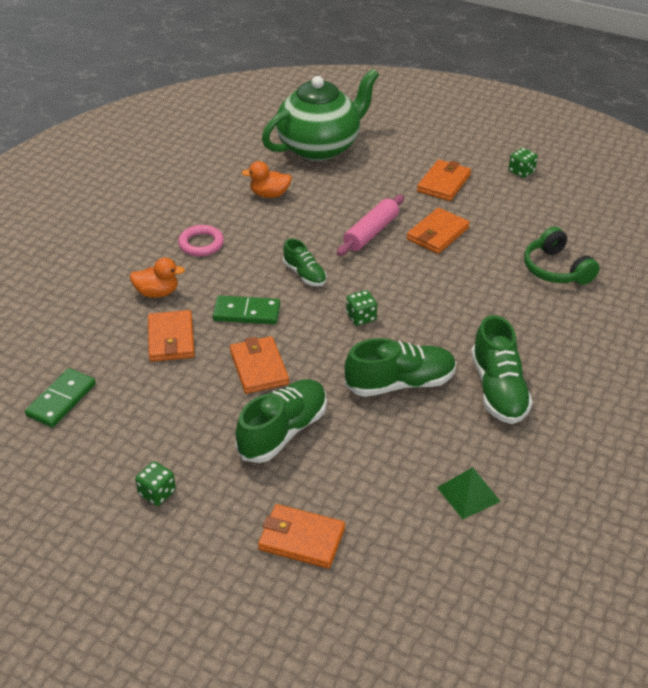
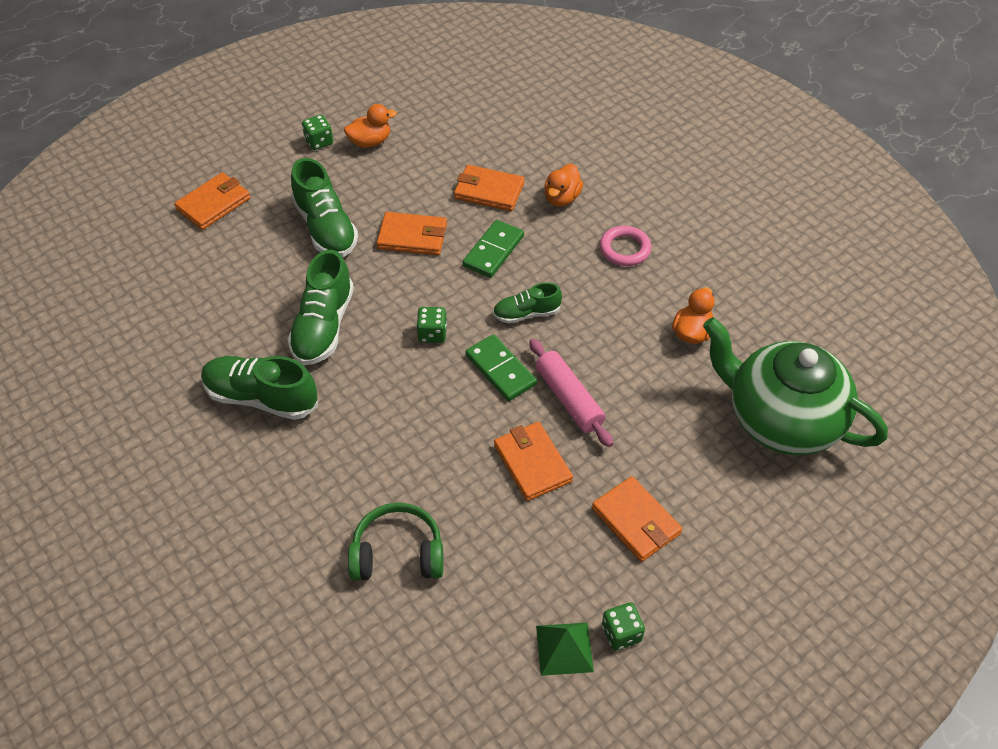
camera: 115 degrees right, 10 degrees up
(61, 400) = (456, 113): green domino -> green domino (501, 370)
(138, 449) = (370, 142): none -> orange duck
(320, 147) = (781, 419): green teapot -> green teapot turned 135 degrees clockwise
(468, 494) = (169, 318): green pyramid -> green pyramid (564, 648)

